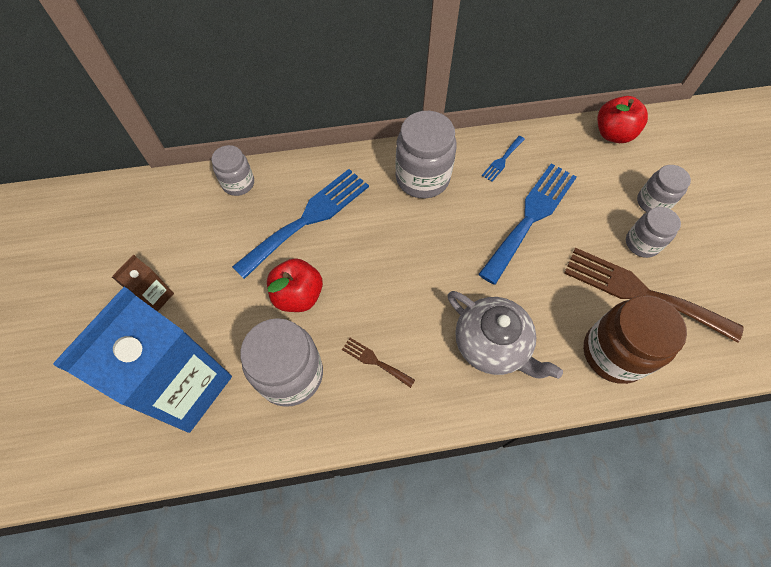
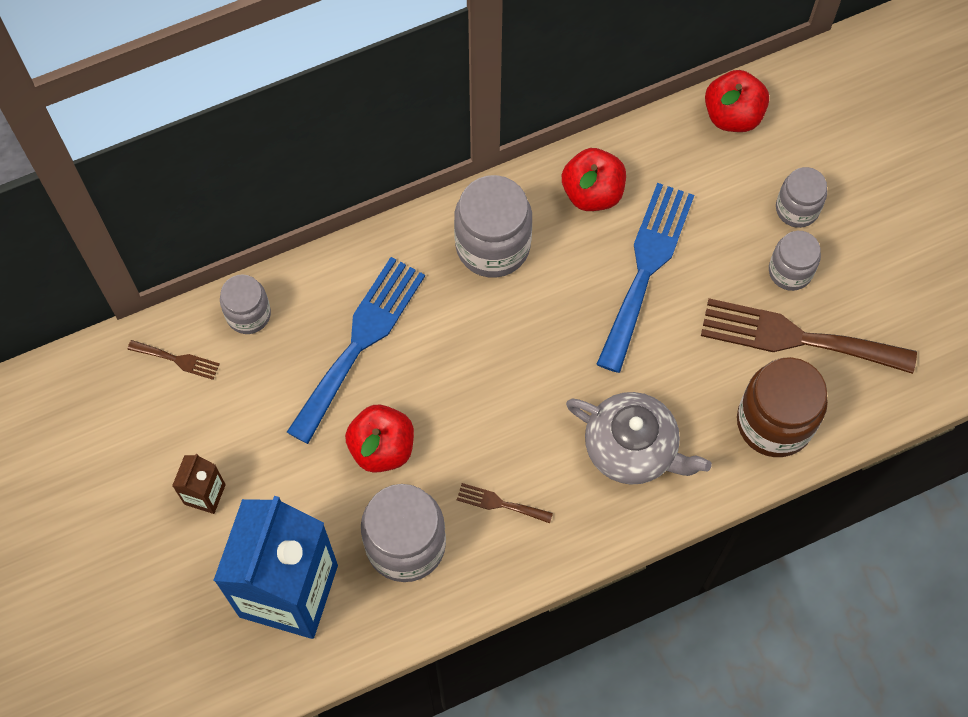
camera: 15 degrees left, 5 degrees up
(178, 201) = (177, 360): none -> brown fork
(502, 160) = (592, 192): blue fork -> red apple

